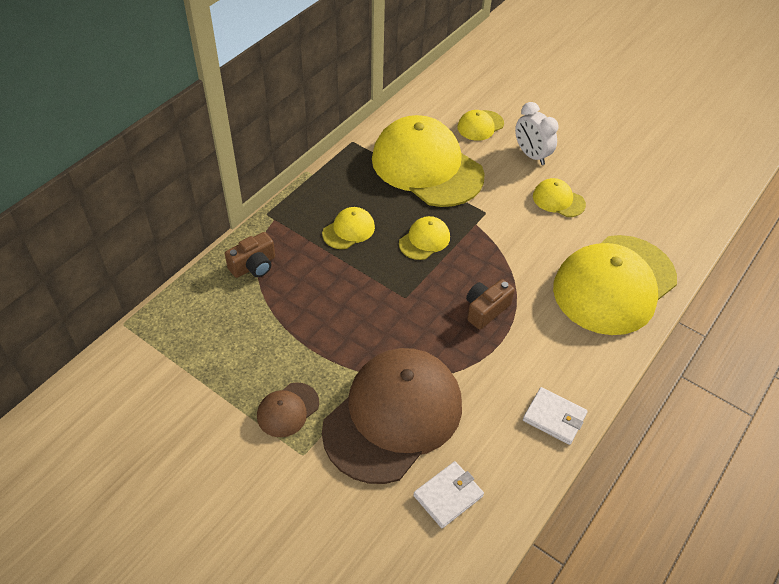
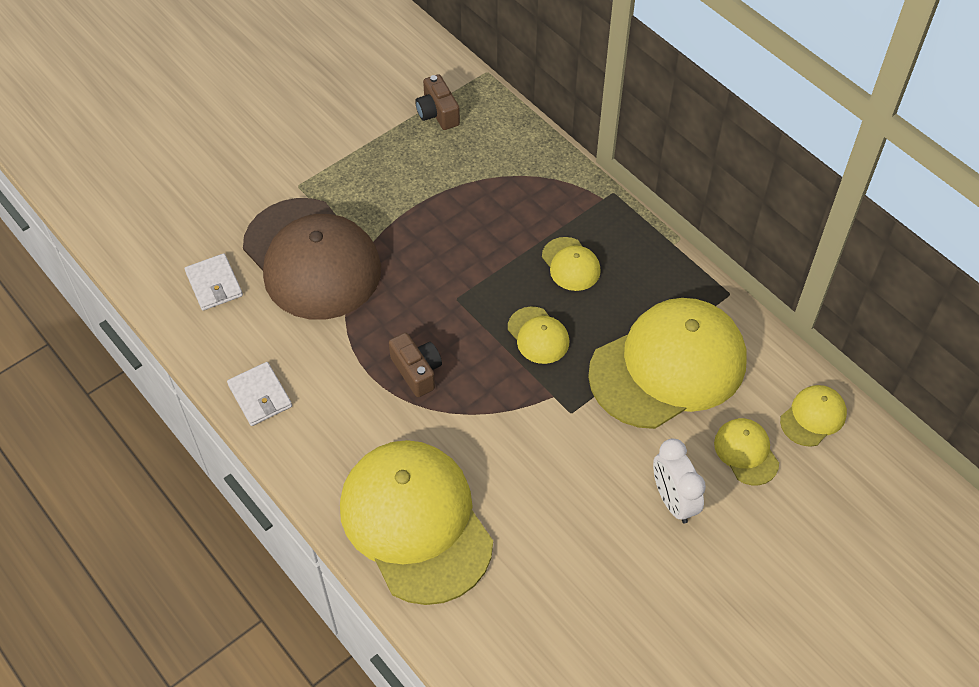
camera: 105 degrees right, 5 degrees up
(254, 266) = (536, 174): brown camera -> brown camera (437, 113)
(288, 410) = (348, 180): brown cap -> none
(531, 155) = (673, 501): white clock -> white clock turned 90 degrees counterclockwise
(554, 417) = (260, 396): white wallet -> white wallet turned 75 degrees counterclockwise
(558, 200) = (576, 506): yellow cap -> yellow cap (813, 417)

